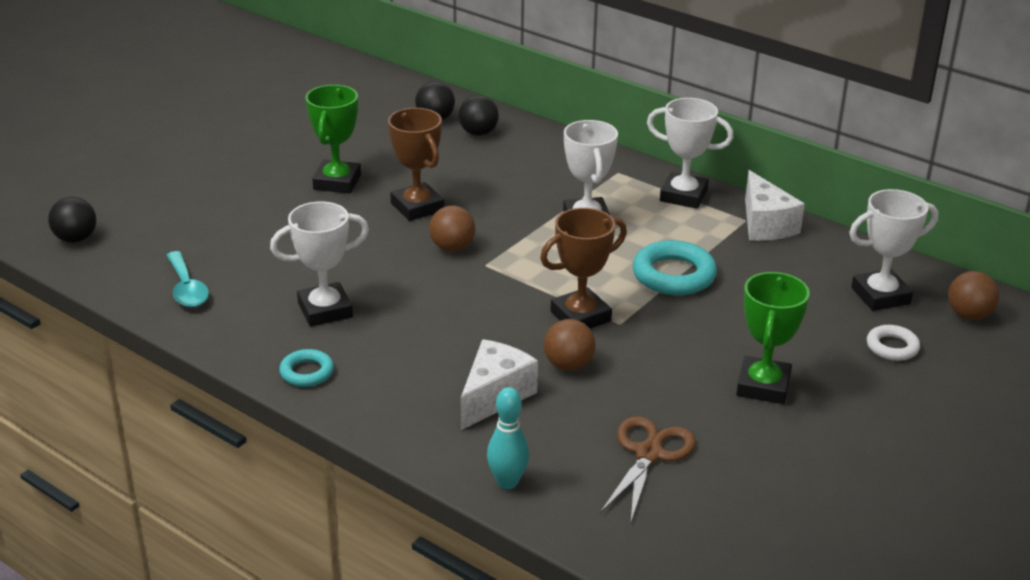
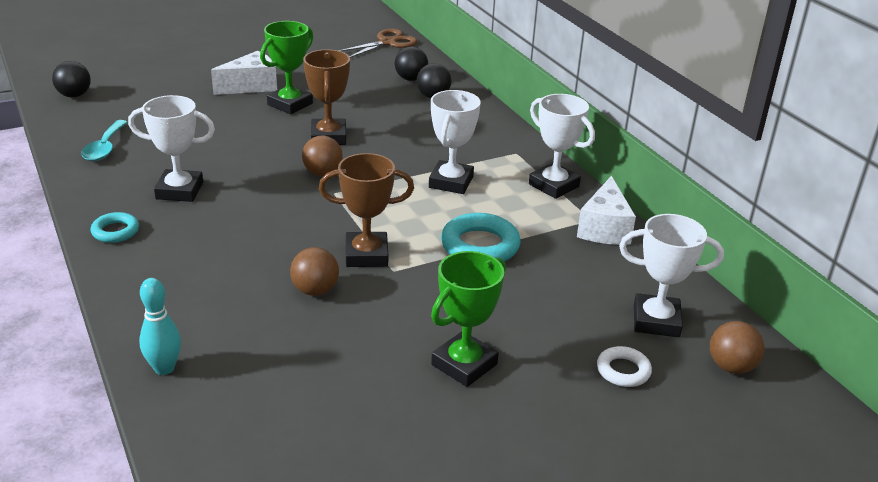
camera: 25 degrees right, 0 degrees up
(494, 396) = (230, 295): white cheese -> white cheese (251, 86)
(649, 454) = (303, 387): brown scissors -> brown scissors (387, 43)

